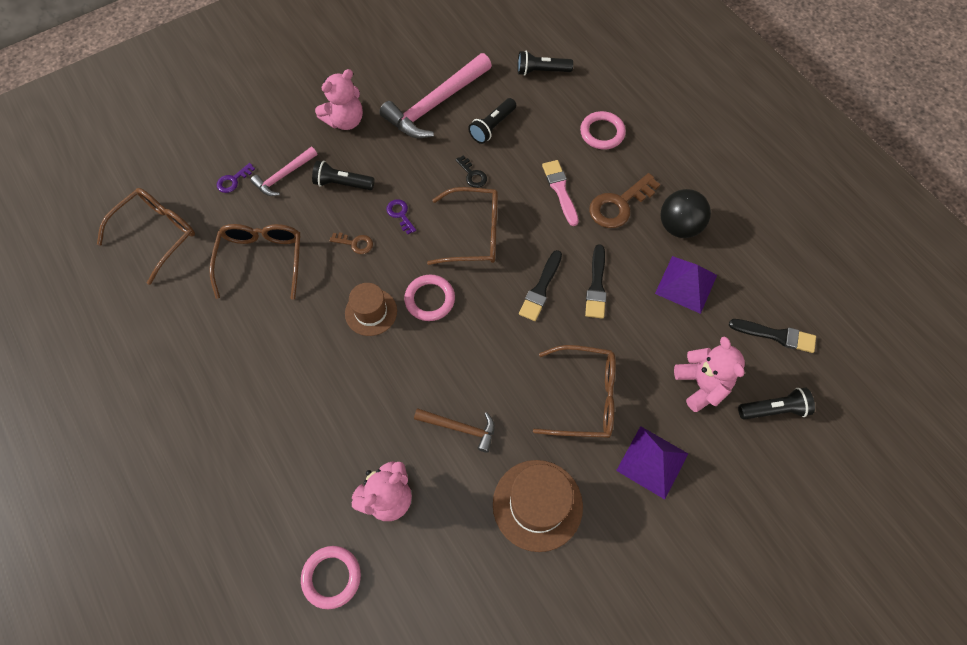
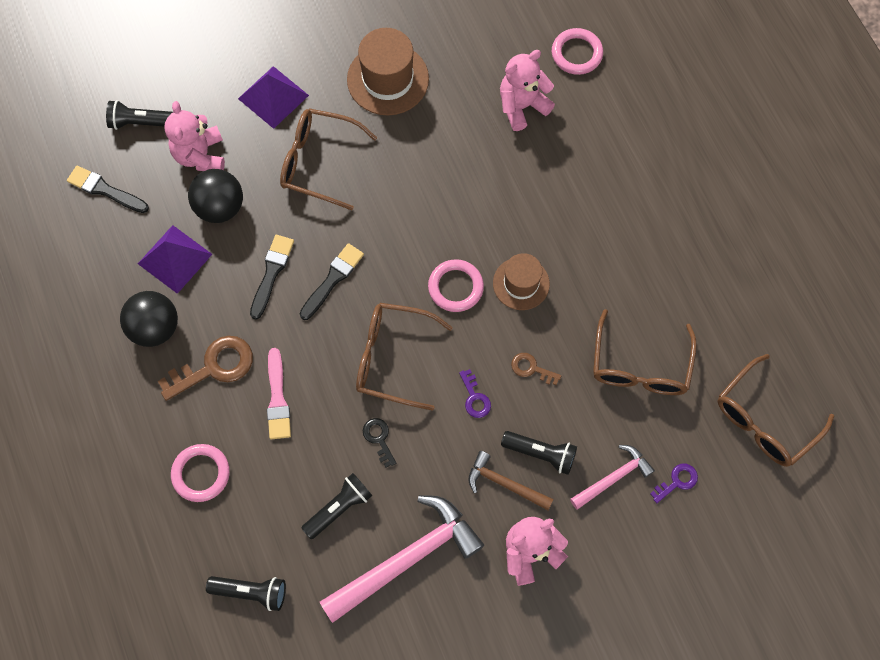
camera: 170 degrees left, 5 degrees up
(460, 428) = (445, 153): brown hammer -> brown hammer (504, 483)
(663, 337) = (220, 207): none -> black ball

